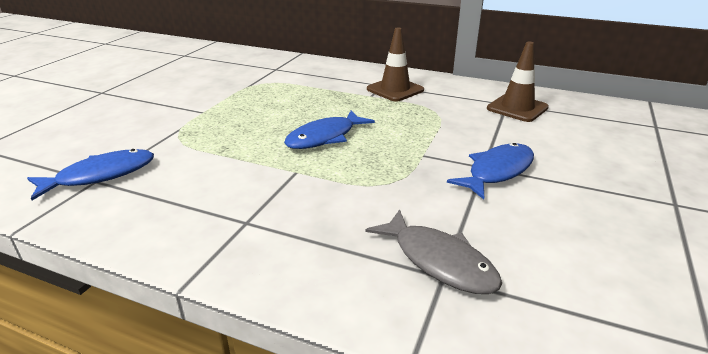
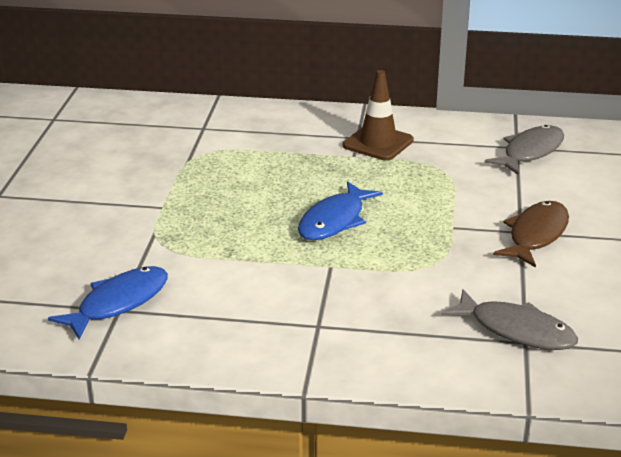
camera: 15 degrees left, 0 degrees up
(497, 171) = (536, 235): blue fish -> brown fish
(517, 108) = (530, 152): brown traffic cone -> grey fish

